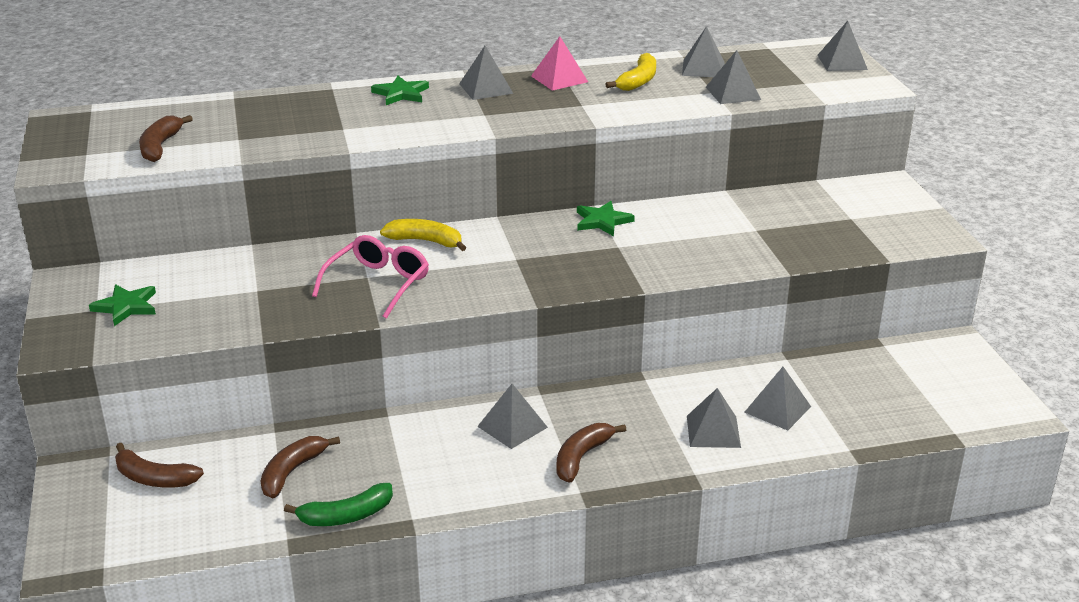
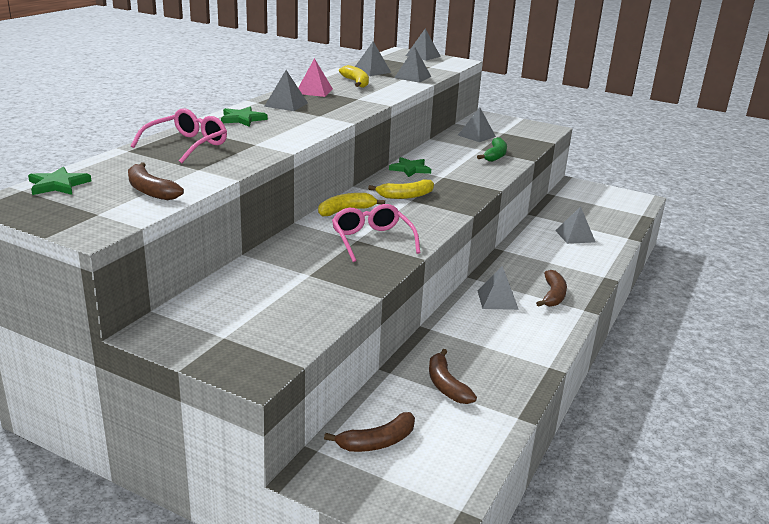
camera: 50 degrees left, 5 degrees down
(126, 307) = (243, 324): green star -> green star (58, 185)
(287, 108) = (187, 145): none -> pink glasses
(346, 516) = (519, 386): green banana -> green banana (495, 156)
(521, 251) = (405, 196): none -> yellow banana
(581, 457) = (553, 295): brown banana -> brown banana turned 150 degrees counterclockwise
(713, 431) = (573, 256): grey pyramid -> grey pyramid (476, 136)

